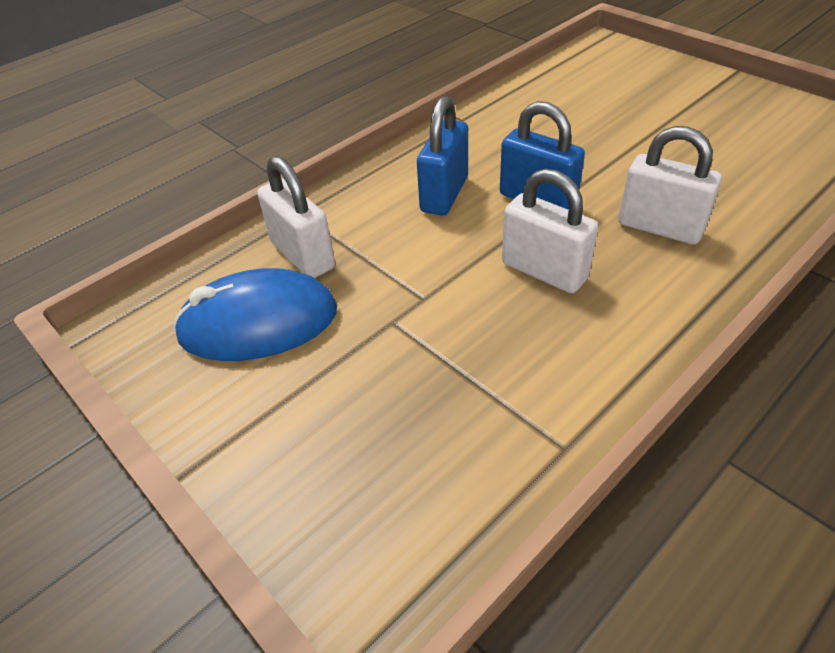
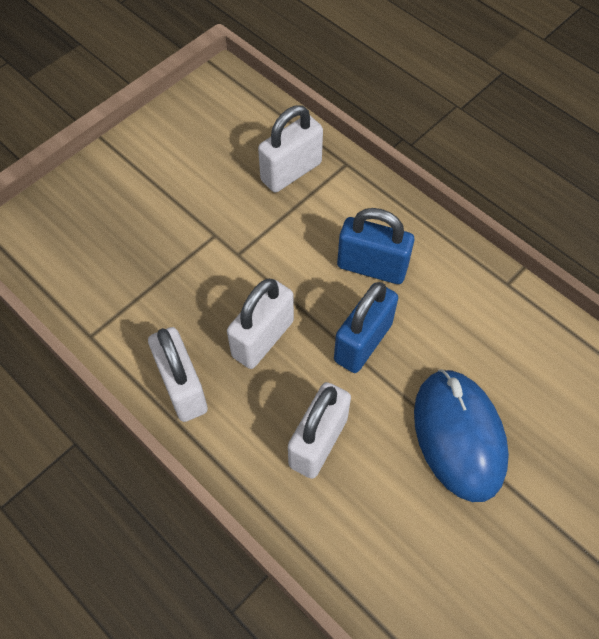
camera: 85 degrees right, 15 degrees up
(258, 323) = (219, 155): blue mouse -> blue mouse (458, 436)
(624, 338) = (182, 387): none -> white padlock

